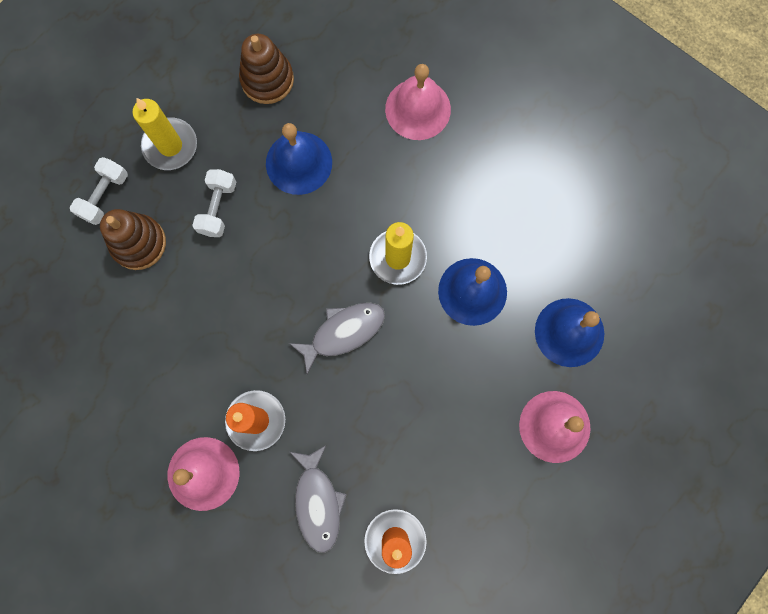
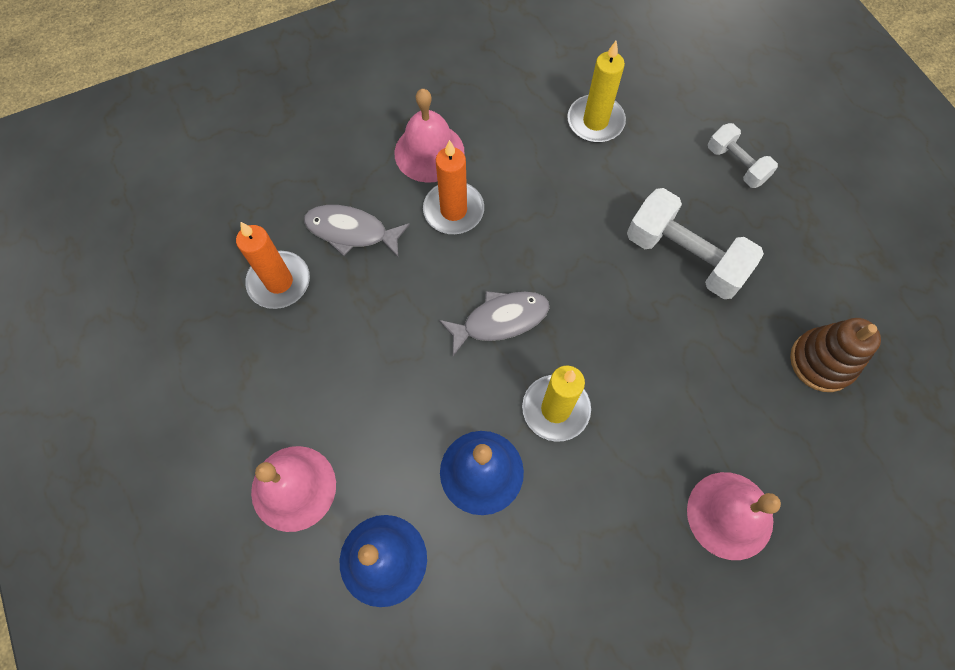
camera: 115 degrees right, 10 degrees down
(138, 243) = (674, 176): brown stacking toy -> none
(170, 146) = (771, 239): yellow candle -> yellow candle (595, 121)
(218, 208) = (684, 257): white dumbbell -> white dumbbell, size x1.72
(299, 163) = (707, 354): blue bell -> none
(343, 332) = (500, 320): grey fish -> grey fish turned 105 degrees counterclockwise

